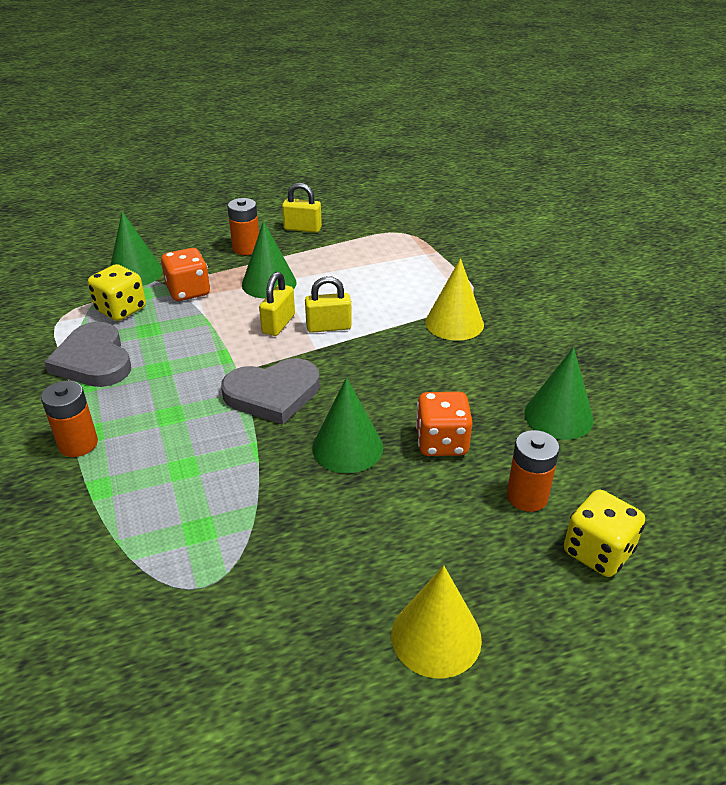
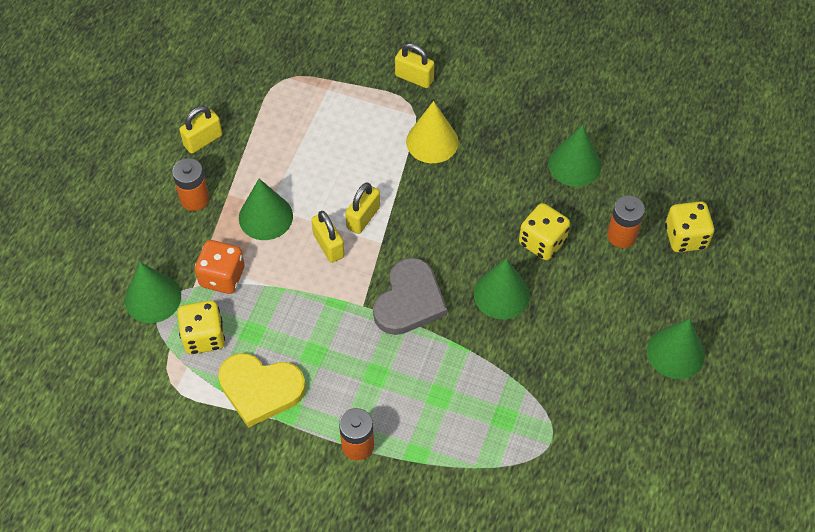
camera: 50 degrees left, 20 degrees up
(94, 360) = (260, 389): grey heart -> yellow heart
(436, 636) = (675, 352): yellow cone -> green cone
(441, 442) = (542, 242): orange dice -> yellow dice
(500, 284) = (414, 78): none -> yellow padlock

